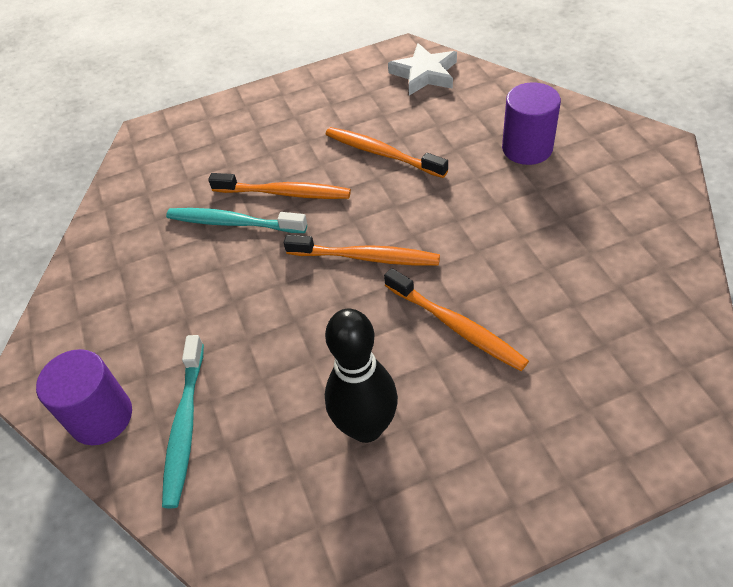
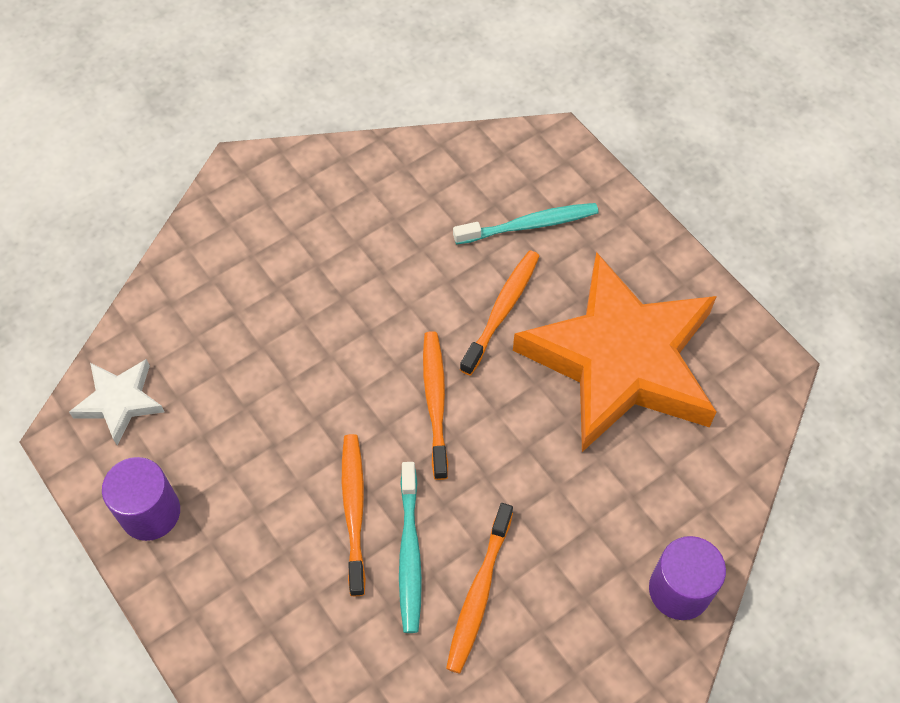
camera: 110 degrees left, 10 degrees up
(185, 426) = (664, 508): turquoise toothbrush -> turquoise toothbrush (529, 225)
(366, 427) = (620, 360): black bowling pin -> orange star
(382, 153) = (275, 420): orange toothbrush -> orange toothbrush (479, 593)
(527, 148) = (255, 279): purple cylinder -> purple cylinder (150, 512)

